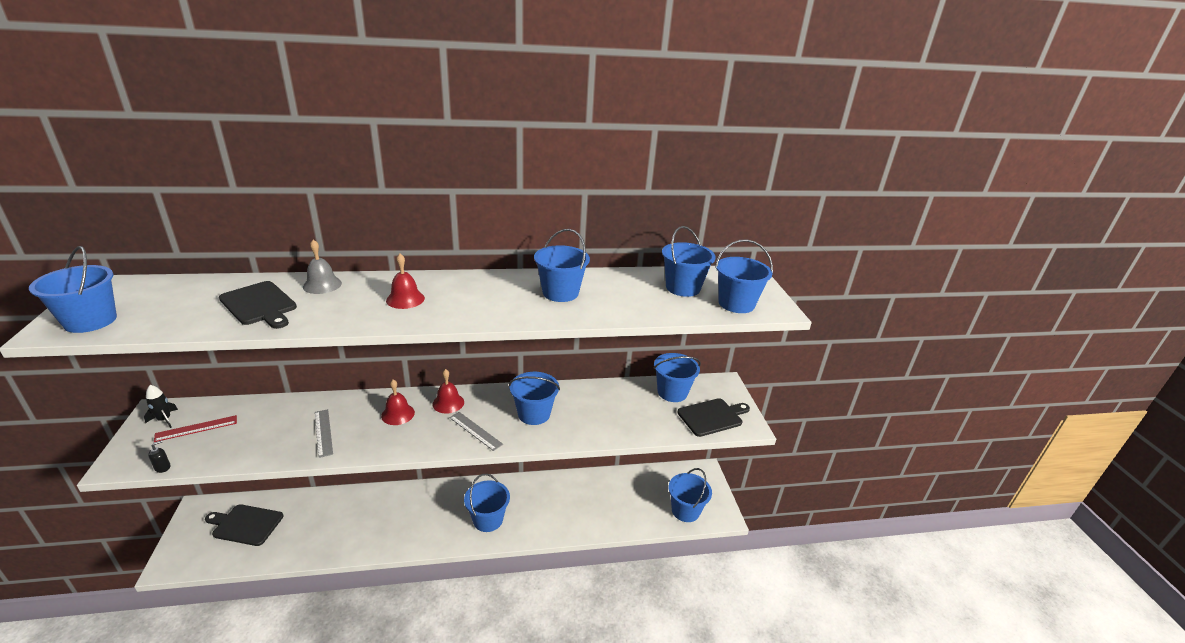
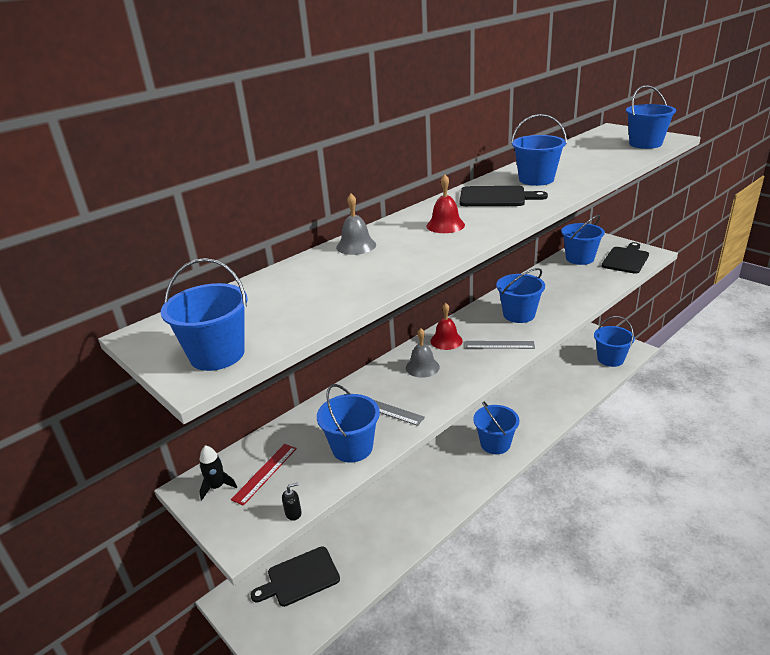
camera: 30 degrees left, 0 degrees up
(163, 467) = (293, 513): black soap dispenser -> black soap dispenser turned 60 degrees clockwise
(259, 305) = (342, 277): black cutting board -> black cutting board (496, 197)
(398, 414) = (422, 367): red bell -> grey bell
(683, 288) = (597, 148): blue bucket -> blue bucket (352, 448)

